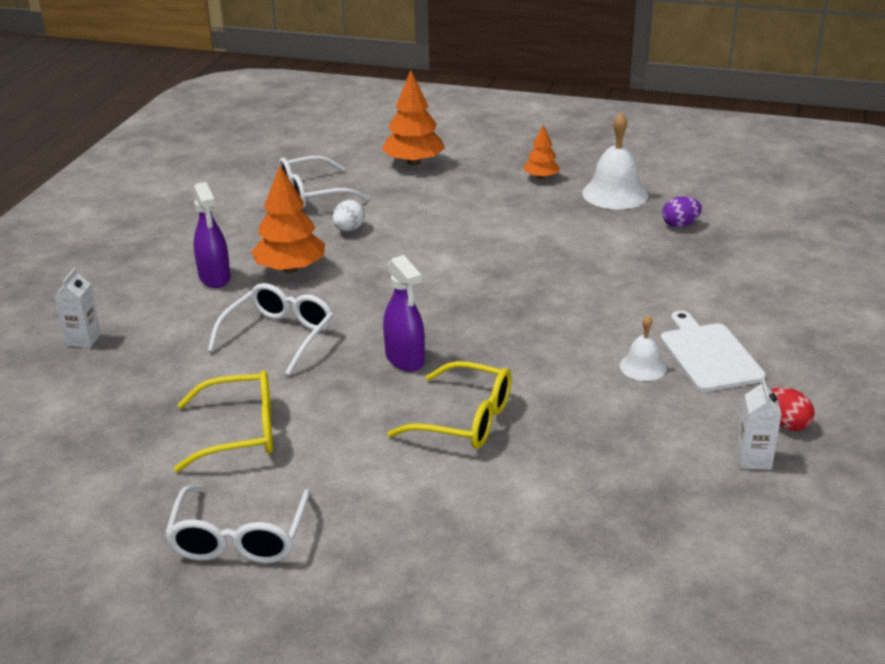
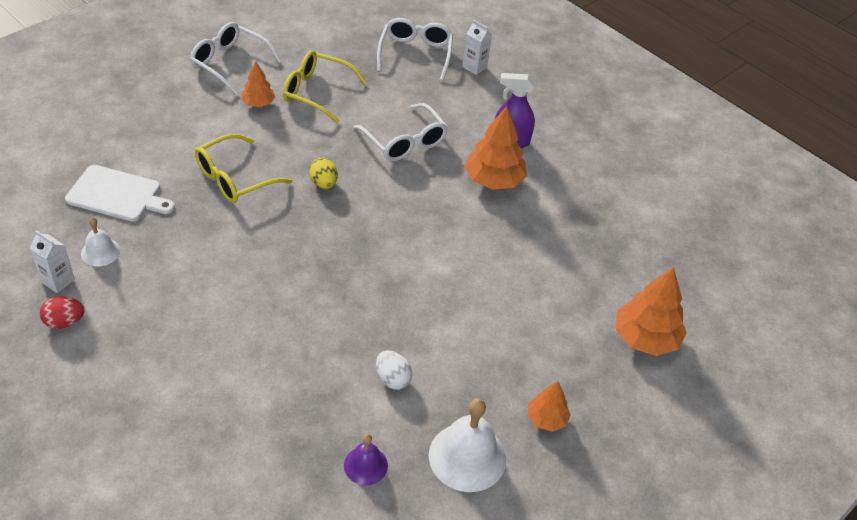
camera: 115 degrees right, 15 degrees up
(240, 432) = (316, 92): yellow glasses -> yellow glasses turned 90 degrees clockwise
(308, 468) = (258, 103): none -> orange tree
(313, 194) = (619, 242): white glasses -> white glasses (415, 53)
(349, 229) = (535, 236): white egg -> white egg (392, 379)
(405, 359) = (323, 183): purple spray bottle -> yellow egg
(643, 367) = (197, 291): white bell -> white bell (100, 252)
(680, 225) = (365, 465): purple egg -> purple bell
(709, 355) = (171, 337): white cutting board -> white cutting board (117, 194)

